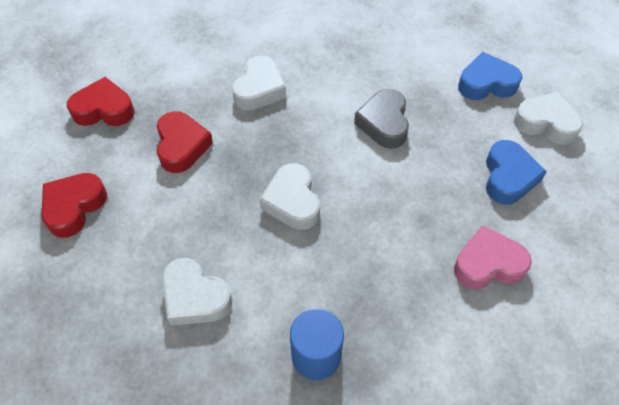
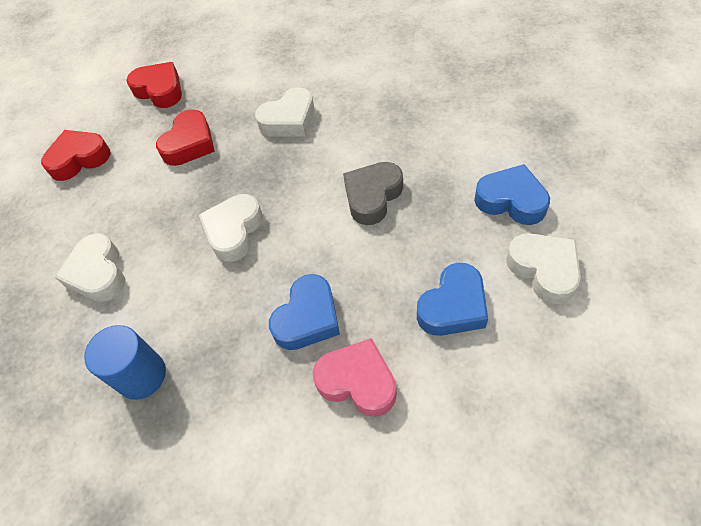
camera: 40 degrees right, 0 degrees up
(413, 238) = (308, 318): none -> blue heart

